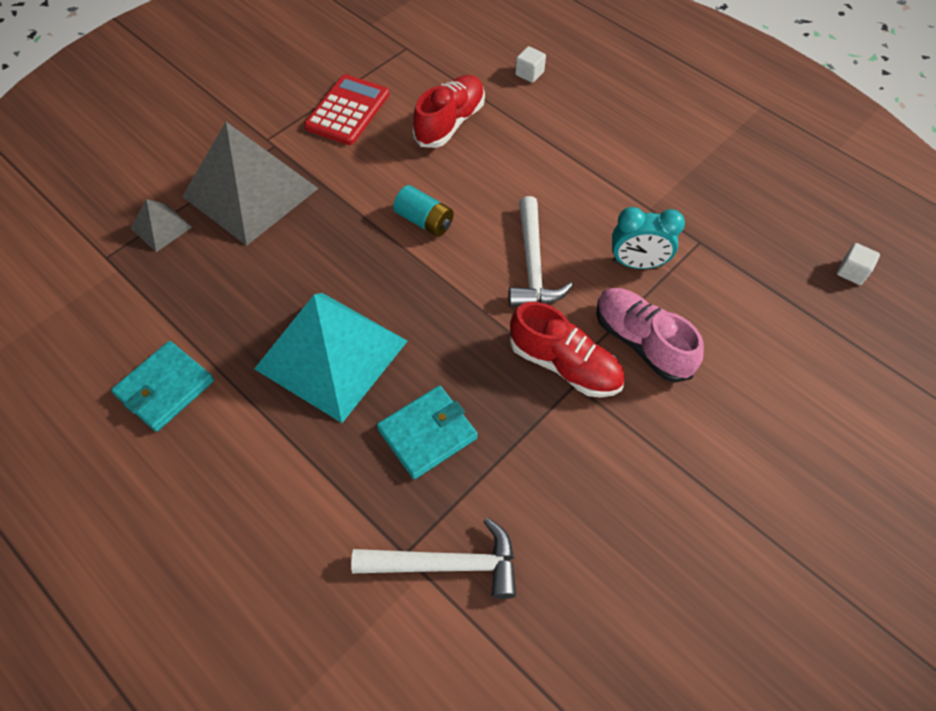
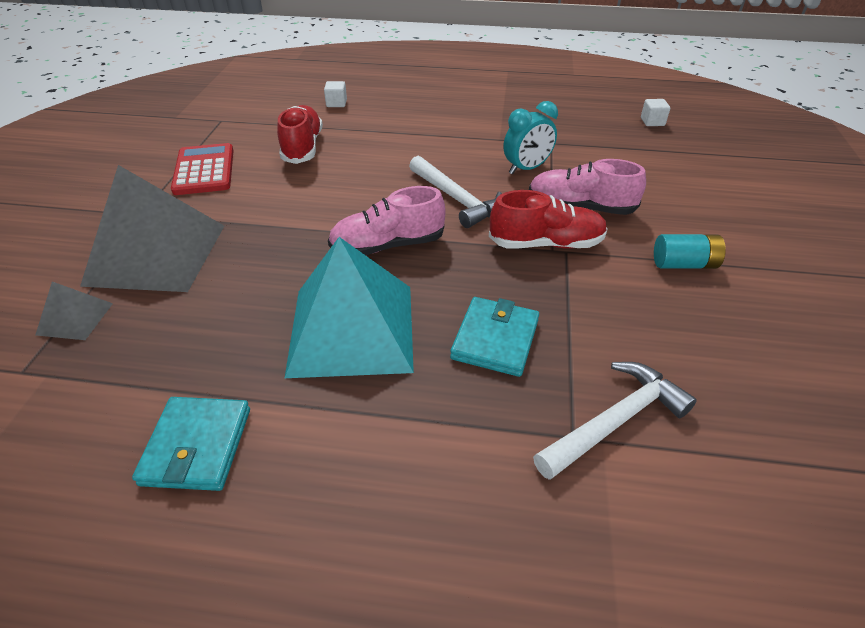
camera: 35 degrees left, 15 degrees down
(424, 221) = (343, 209): turquoise battery -> turquoise battery (684, 264)
(427, 285) = (388, 245): none -> pink shoe

